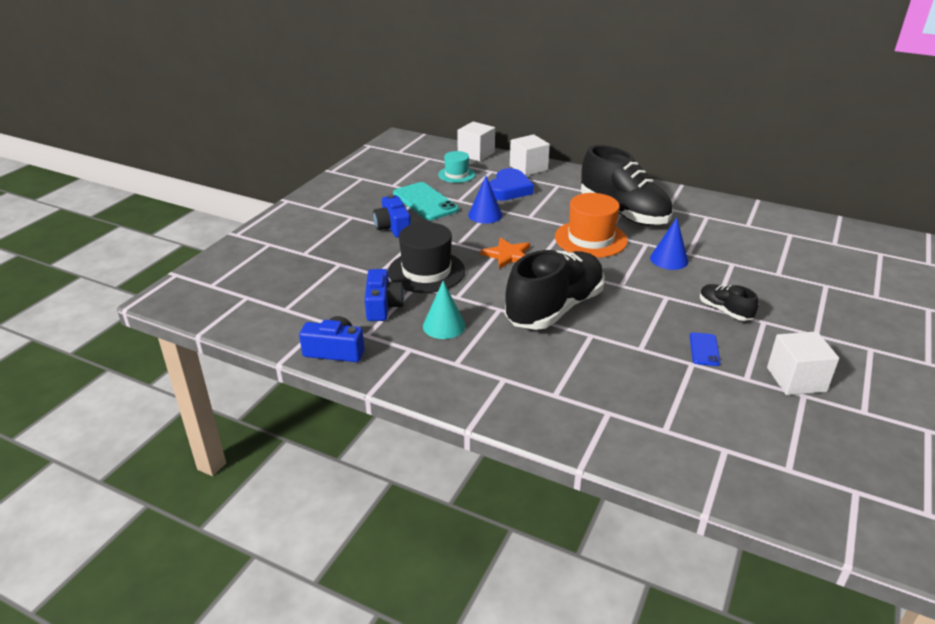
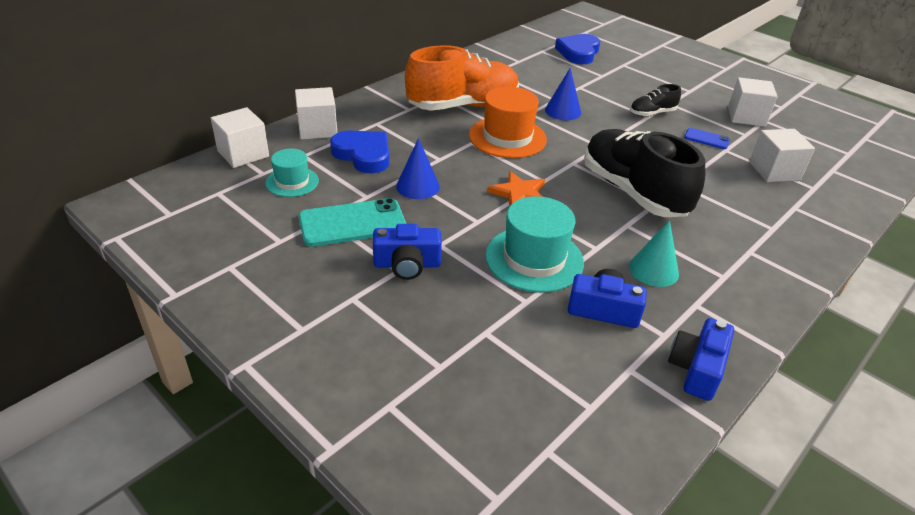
camera: 75 degrees left, 5 degrees up
(426, 271) = (534, 259): black hat -> turquoise hat
(623, 212) = (463, 106): black shoe -> orange shoe
(677, 399) = (774, 171): none -> white cube
(817, 255) = (578, 52): none -> blue heart

